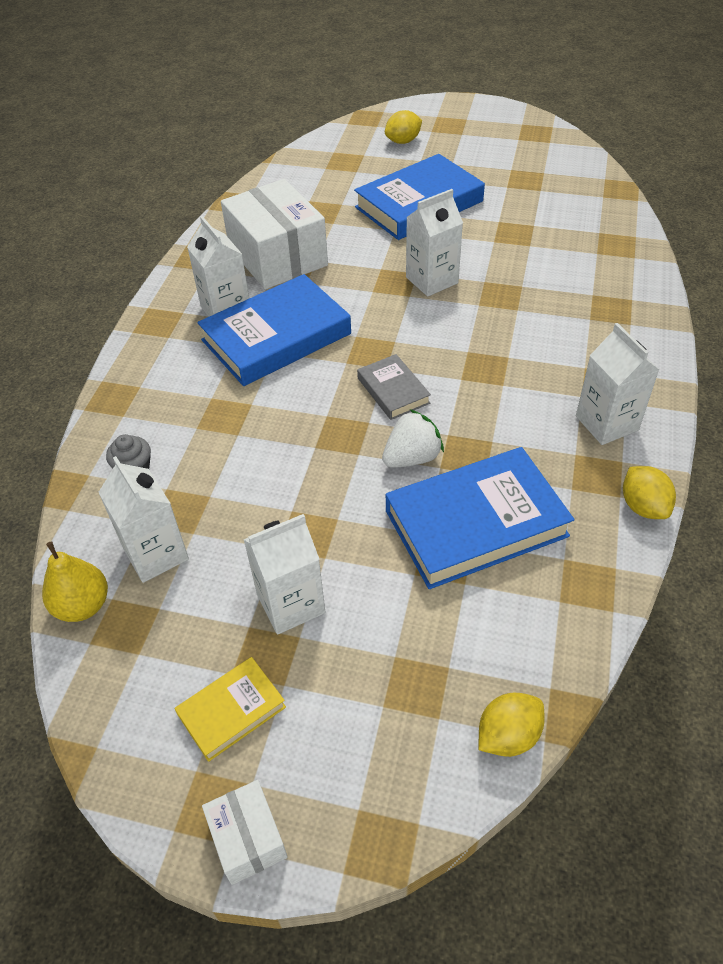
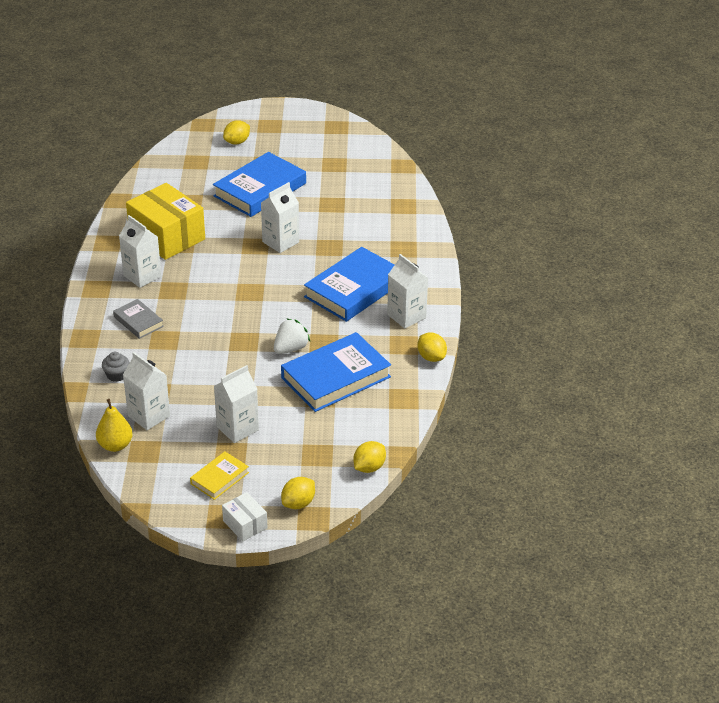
camera: 15 degrees left, 10 degrees down
(276, 337) = (183, 289): blue book -> blue book (354, 289)
(277, 256) = (167, 236): white box -> yellow box
(360, 803) = (298, 503): none -> yellow lemon
(393, 390) = (270, 313): grey book -> grey book (138, 321)

